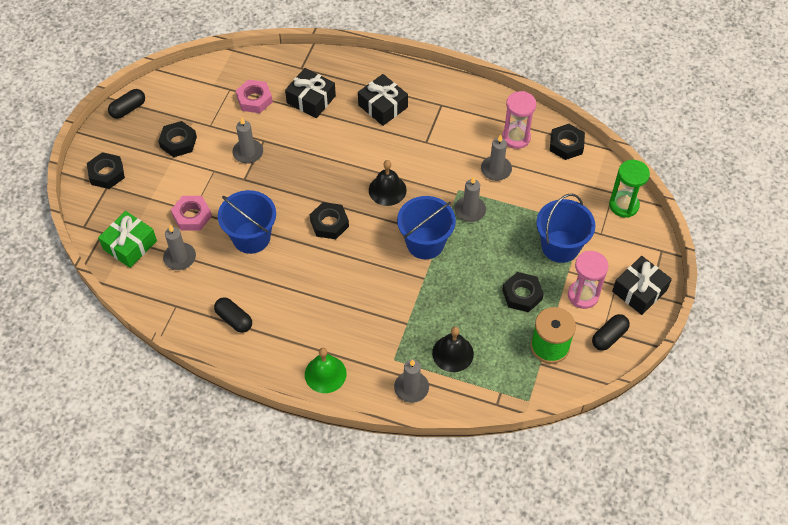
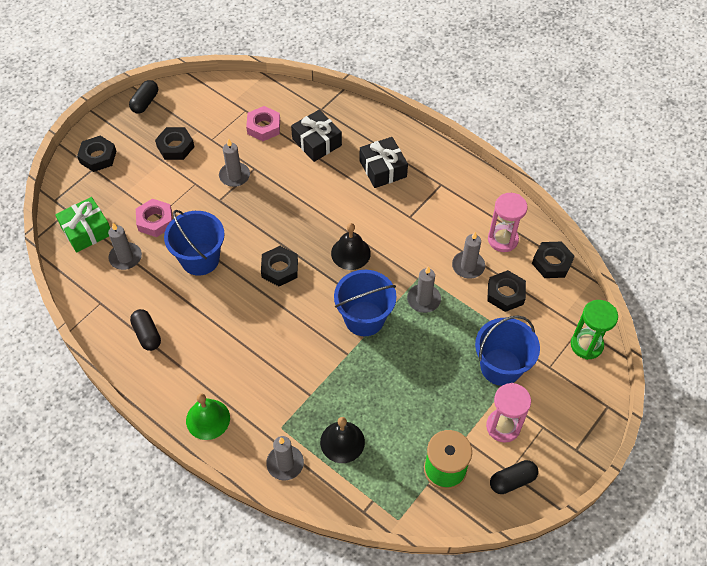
camera: 20 degrees right, 0 degrees up
(128, 109) = (145, 102): black capsule -> black capsule turned 45 degrees counterclockwise
(522, 295) = (439, 404): black nut -> black nut (505, 294)
(639, 291) = (565, 442): black gift -> none

